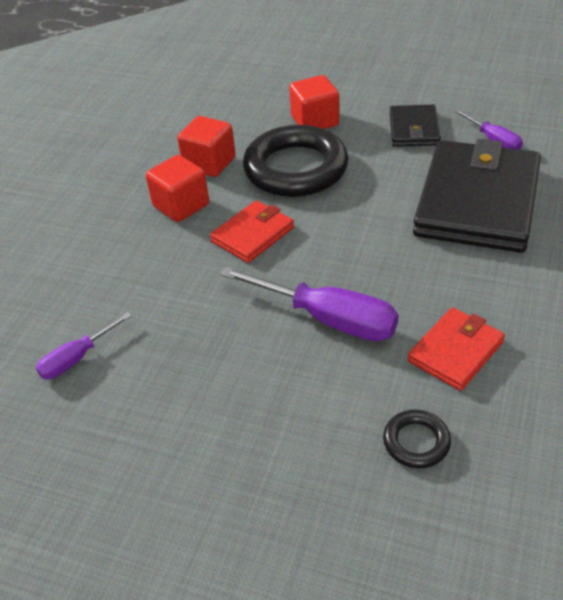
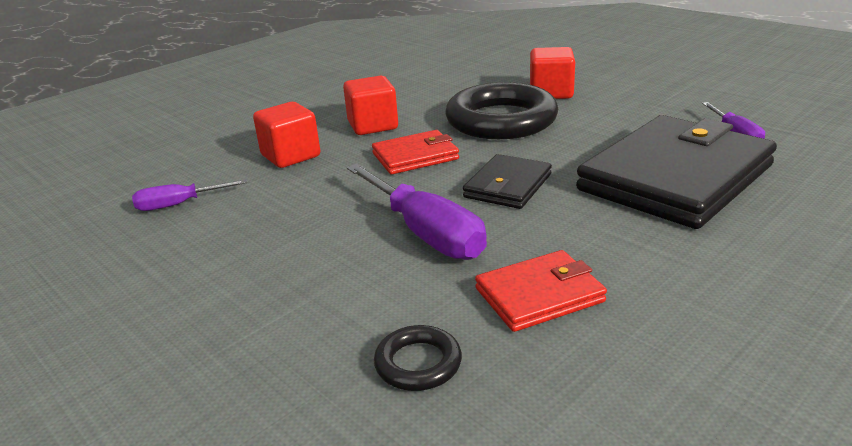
camera: 25 degrees right, 15 degrees down
(209, 163) = (425, 104): red cube -> red cube (290, 156)
(414, 129) = (649, 113): black wallet -> black wallet (508, 186)

